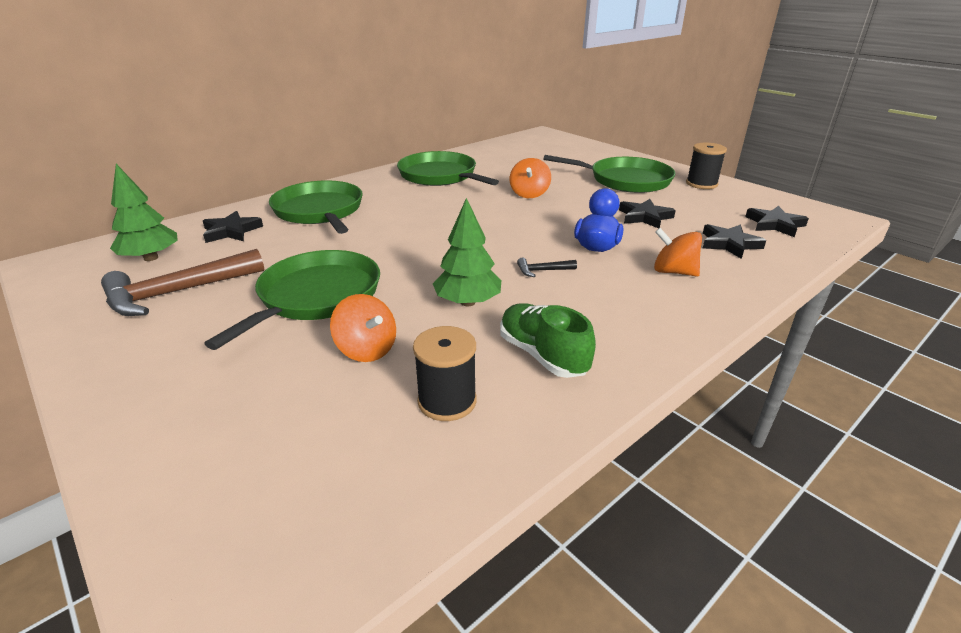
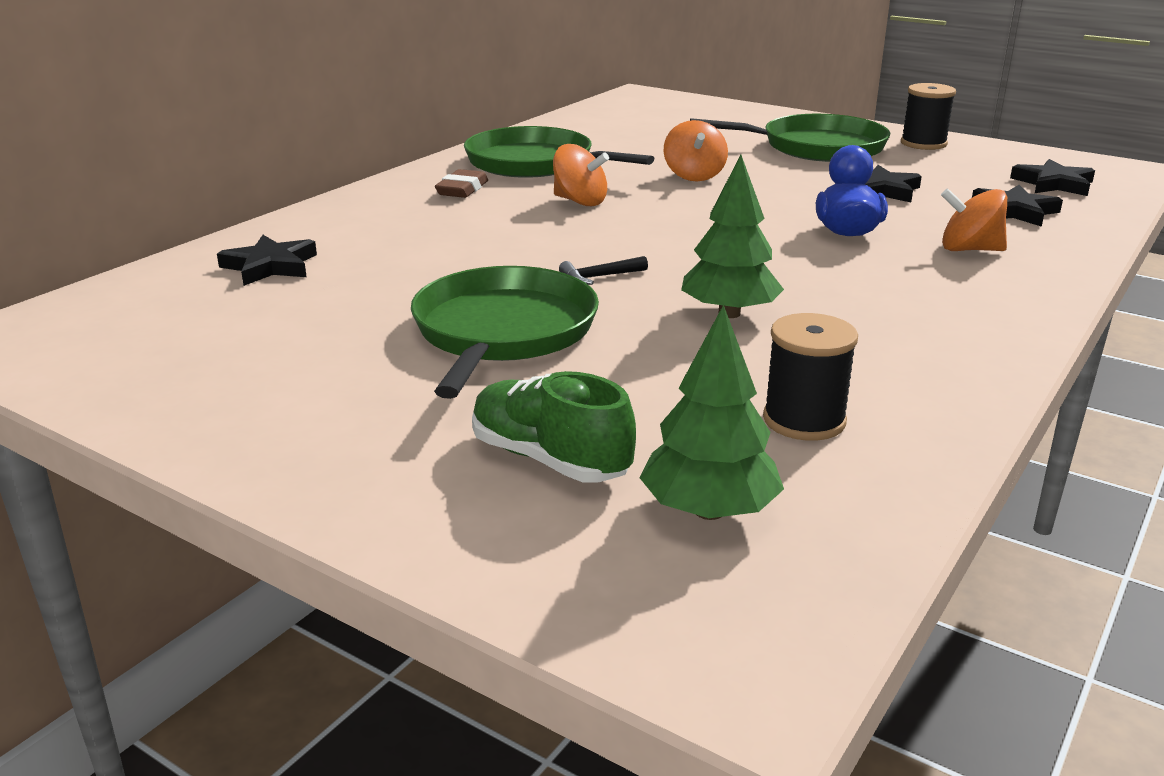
camera: 15 degrees left, 5 degrees down
(151, 258) = (172, 315): green tree -> green tree (709, 511)
(177, 293) = (274, 353): brown hammer -> none
(320, 211) = (389, 226): green pan -> none
(367, 350) = (642, 382): orange spinning top -> orange spinning top (580, 201)
(382, 190) = (462, 189): none -> brown eraser
(542, 271) = (797, 266): black hammer -> black hammer (599, 277)
(542, 355) = (881, 358): green shoe -> green shoe (549, 459)

